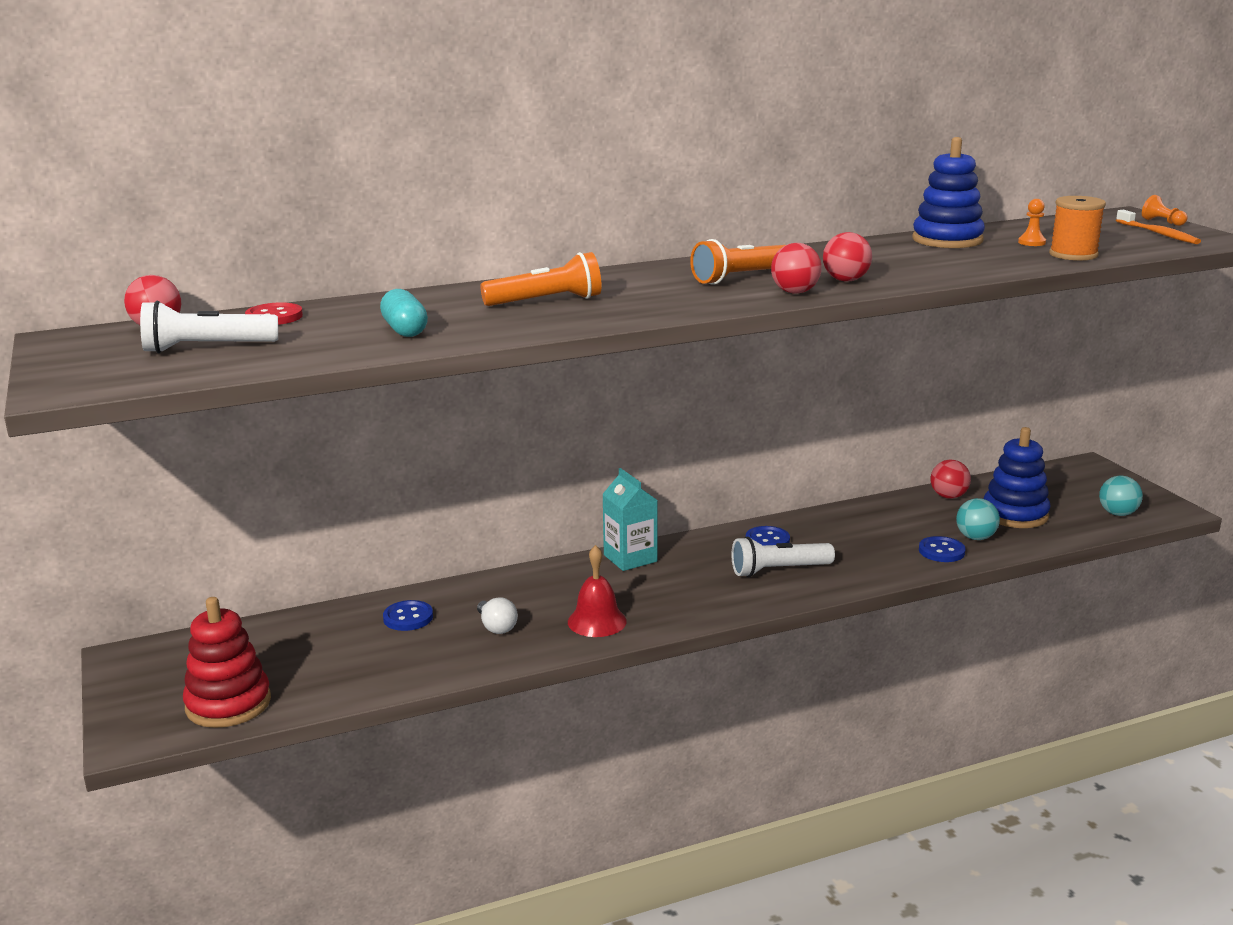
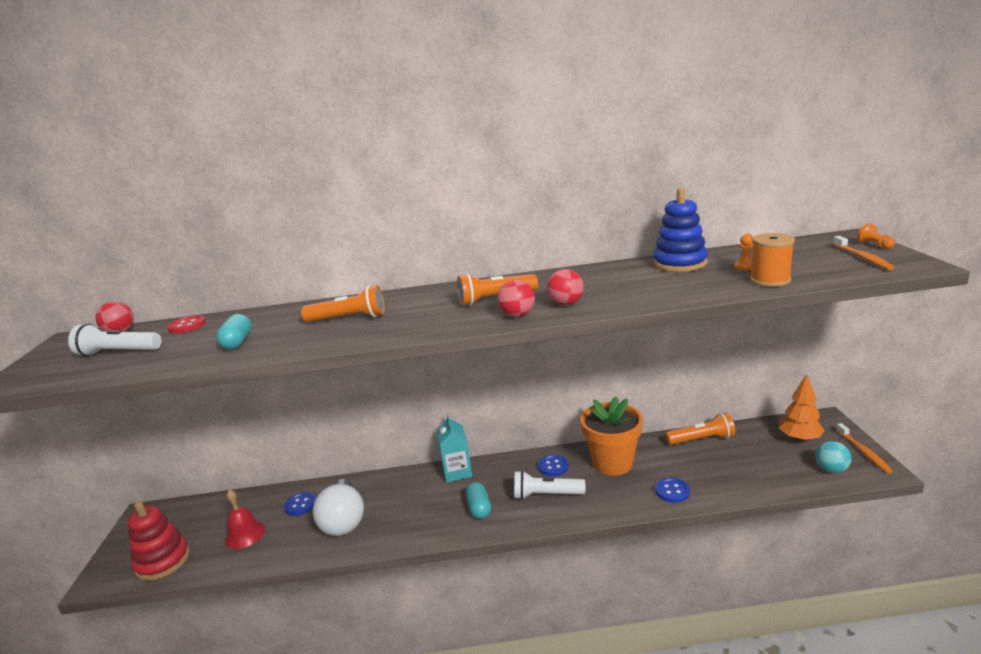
camera: 20 degrees right, 0 degrees up
(496, 627) = (343, 521): white light bulb -> white light bulb, size x2.07
(597, 621) = (404, 525): red bell -> red bell (245, 534)
(694, 593) = (479, 508): none -> turquoise capsule
(847, 530) = (612, 463): none -> orange flower pot
(948, 496) = (701, 439): red ball -> orange flashlight
(975, 538) = (704, 481): turquoise ball -> none
(1015, 514) = (745, 461): blue stacking toy -> none
(1067, 487) = (799, 439): none -> orange tree
(1146, 494) = (863, 452): none -> orange toothbrush

